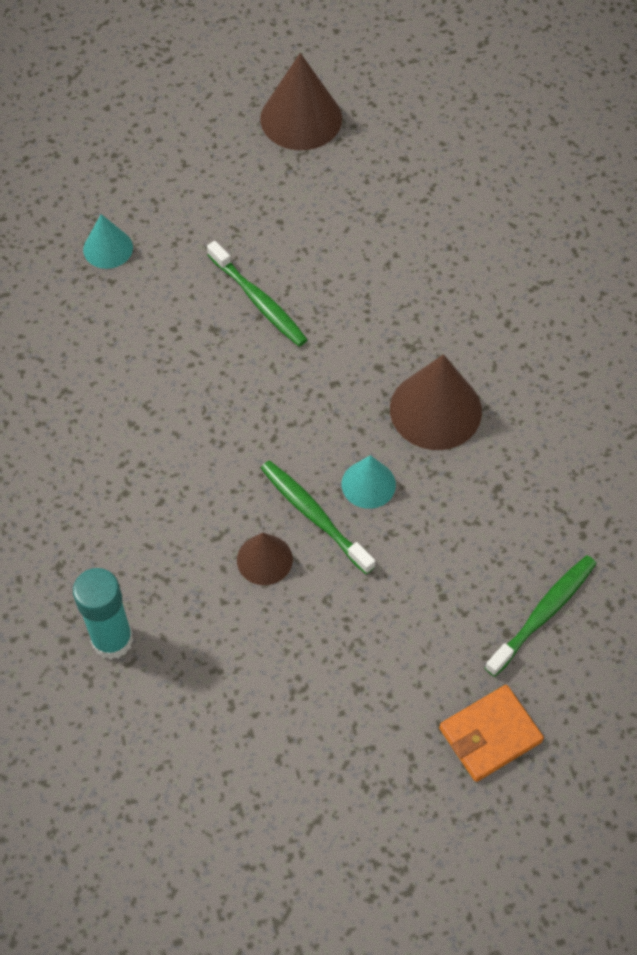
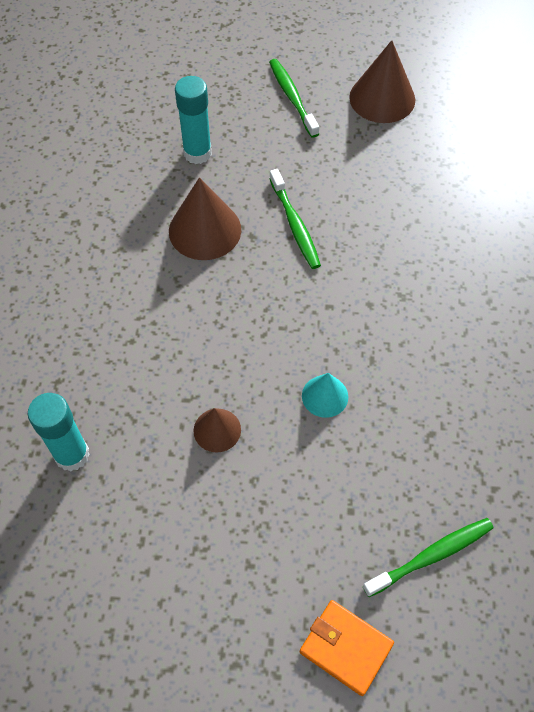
camera: 20 degrees right, 0 degrees up
(108, 248) = (197, 153): turquoise cone -> turquoise glue stick
(314, 515) = (271, 407): green toothbrush -> green toothbrush (292, 97)
(435, 410) = (403, 353): brown cone -> brown cone (205, 230)
(490, 735) = (345, 648): orange wallet -> orange wallet turned 45 degrees clockwise

